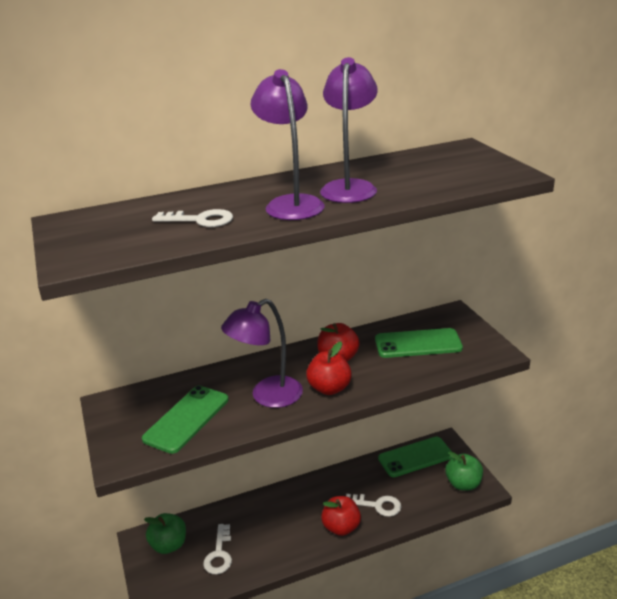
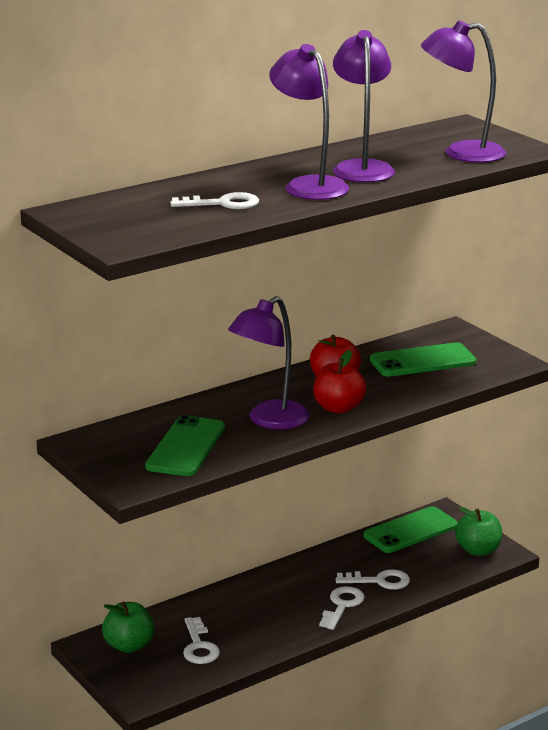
camera: 15 degrees left, 5 degrees down
(341, 527) = (342, 605): red apple -> white key
(448, 175) = (461, 153): none -> purple lamp

